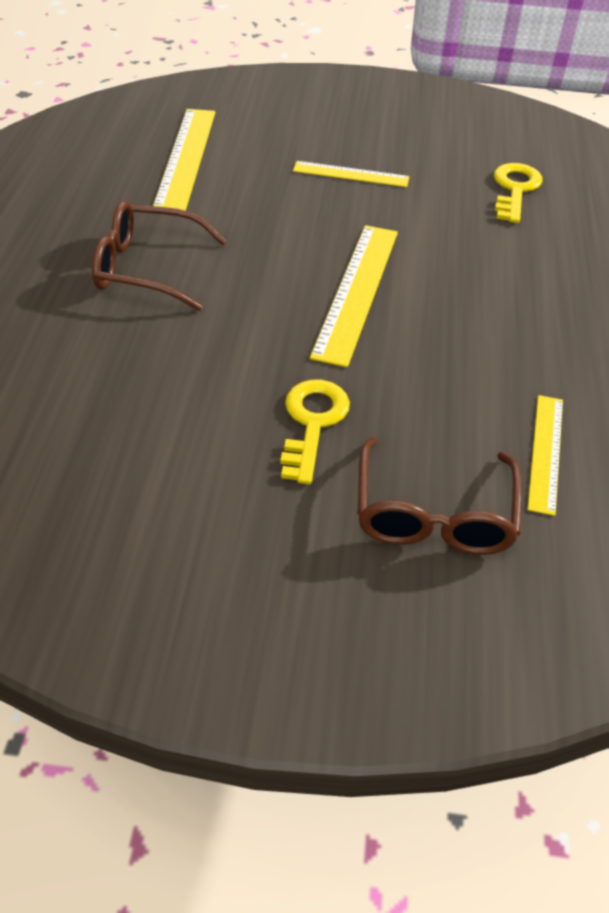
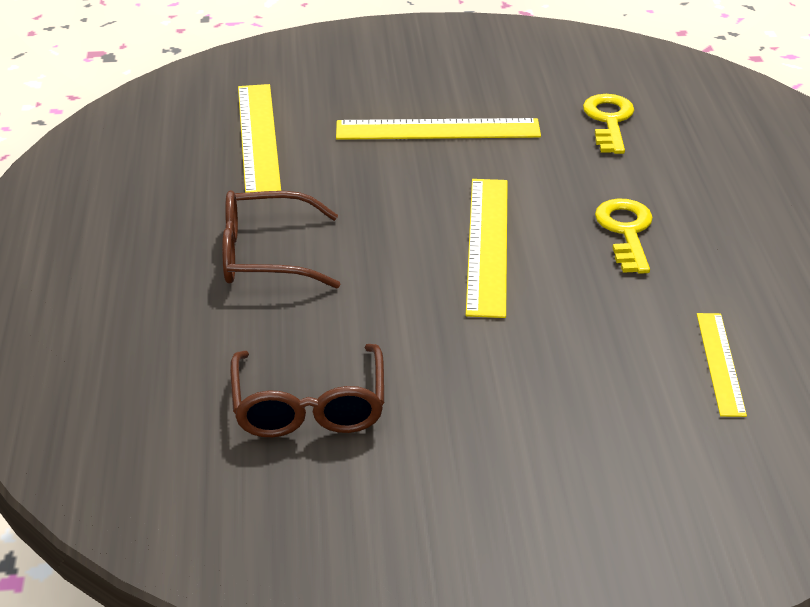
camera: 10 degrees left, 10 degrees down
(312, 422) = (491, 374): yellow key -> yellow key (626, 231)
(351, 174) = (438, 129): yellow ruler -> yellow ruler, size x1.65
(434, 514) = (635, 435): brown glasses -> brown glasses (309, 407)

